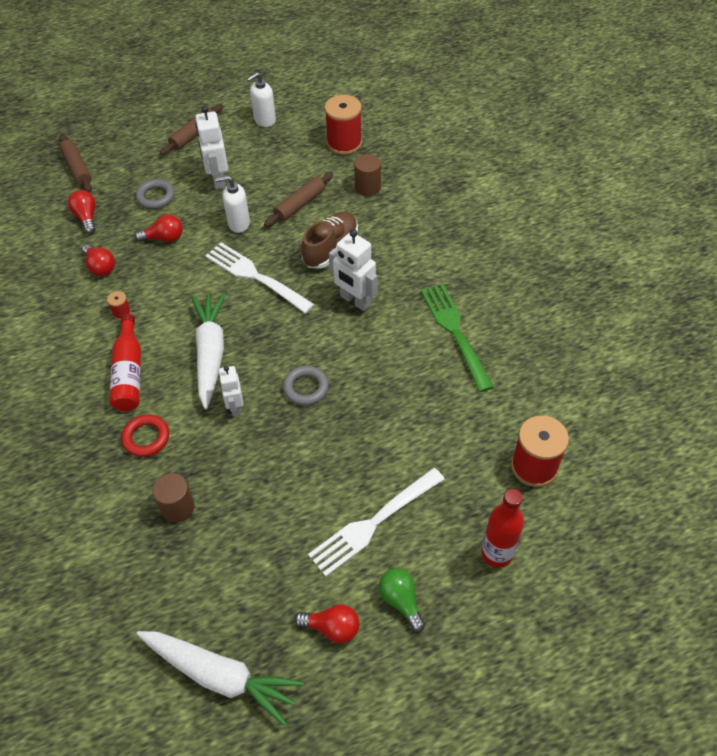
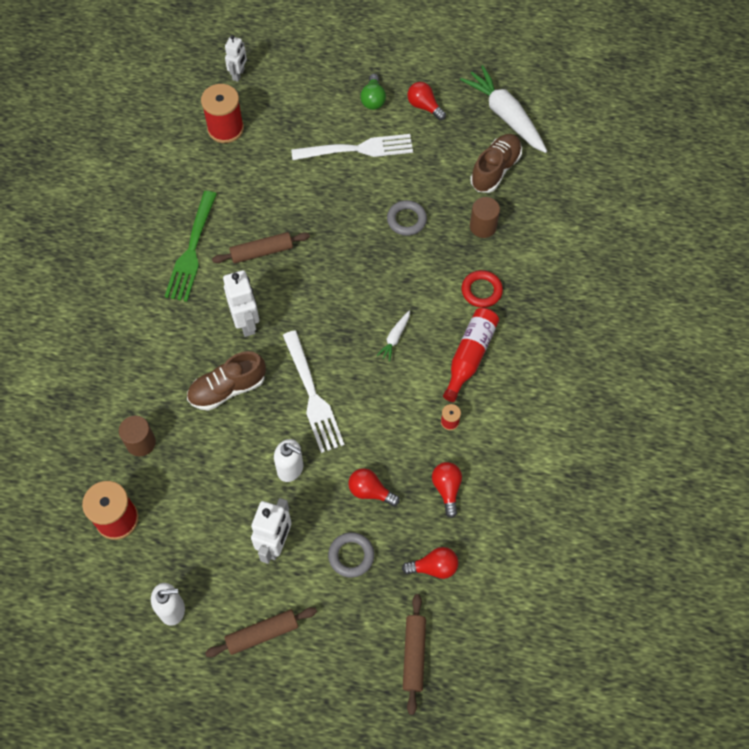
camera: 150 degrees left, 10 degrees up
(86, 217) = (434, 567): red light bulb -> red light bulb turned 105 degrees counterclockwise
(196, 587) = (495, 170): none -> brown shoe
(210, 353) = (395, 338): white carrot -> white carrot, size x0.45
(235, 407) = (401, 280): white robot -> white robot (238, 74)
(299, 204) = (219, 459): brown rolling pin -> brown rolling pin (261, 252)
(306, 388) = (338, 266): grey ring -> grey ring (406, 220)
(497, 553) = (295, 94): red bottle -> none

